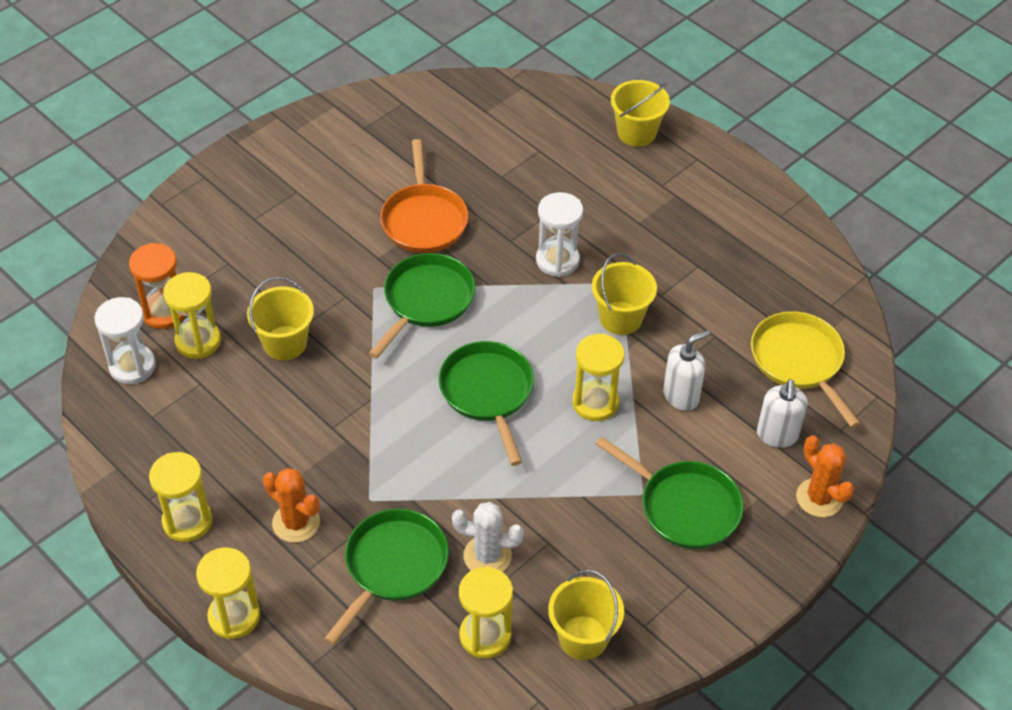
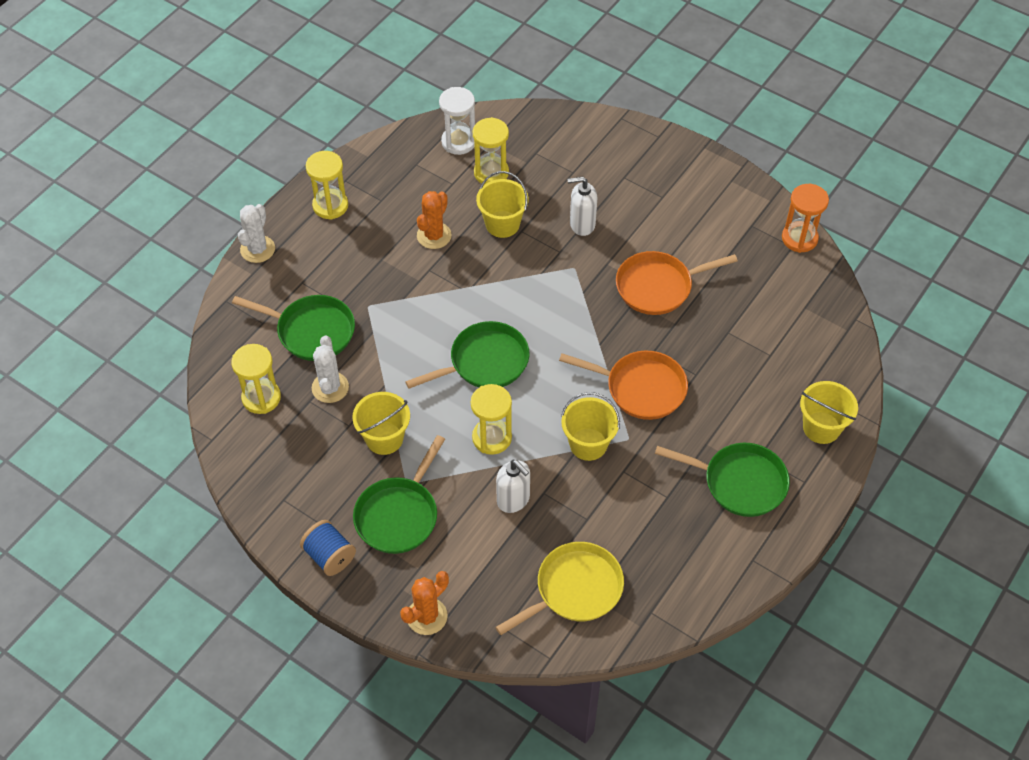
camera: 80 degrees right, 5 degrees up
(164, 312) = (514, 147): orange hourglass -> orange hourglass (799, 238)
(234, 616) = (257, 249): yellow hourglass -> white cactus
(296, 523) = (340, 266): orange cactus -> orange cactus (434, 236)
(426, 301) = (569, 304): green pan -> green pan (739, 482)
(557, 260) = (641, 388): white hourglass -> orange pan
(583, 637) = (267, 460): yellow bucket -> yellow bucket (384, 438)
(731, 584) = (329, 556): none -> blue spool
(777, 435) = (487, 578): white soap dispenser -> white soap dispenser (582, 224)

